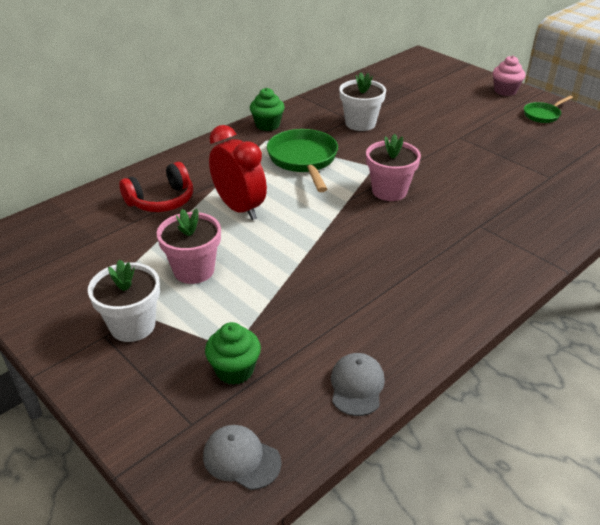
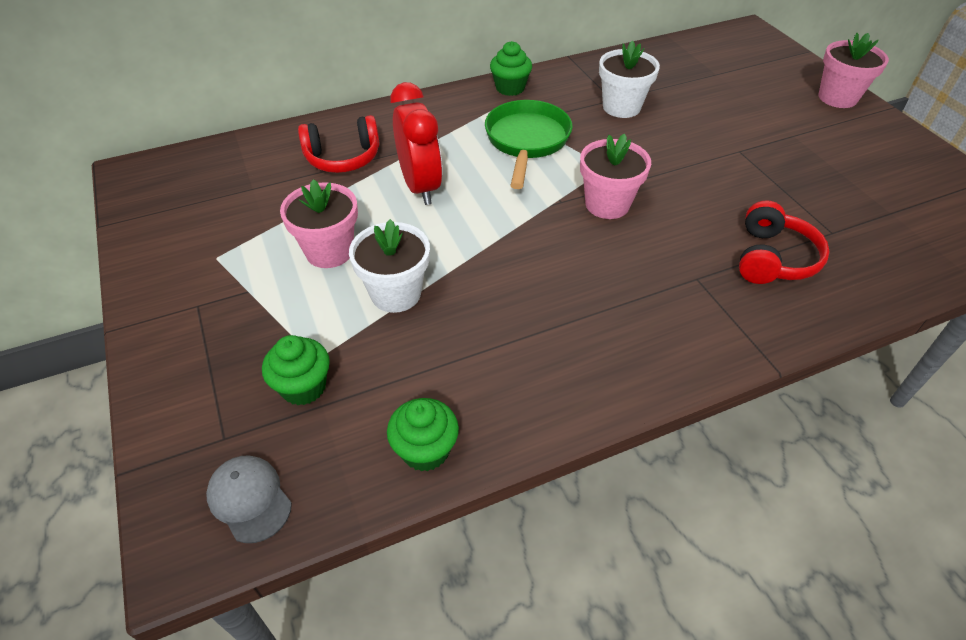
camera: 20 degrees right, 10 degrees up
(132, 326) = (231, 301): white flower pot -> white flower pot (396, 293)
(357, 386) = (425, 450): grey cap -> green cupcake
(505, 91) = (837, 97): pink cupcake -> pink flower pot
(521, 201) = (772, 258): none -> red headphones
(543, 115) = (872, 141): green pan -> none

